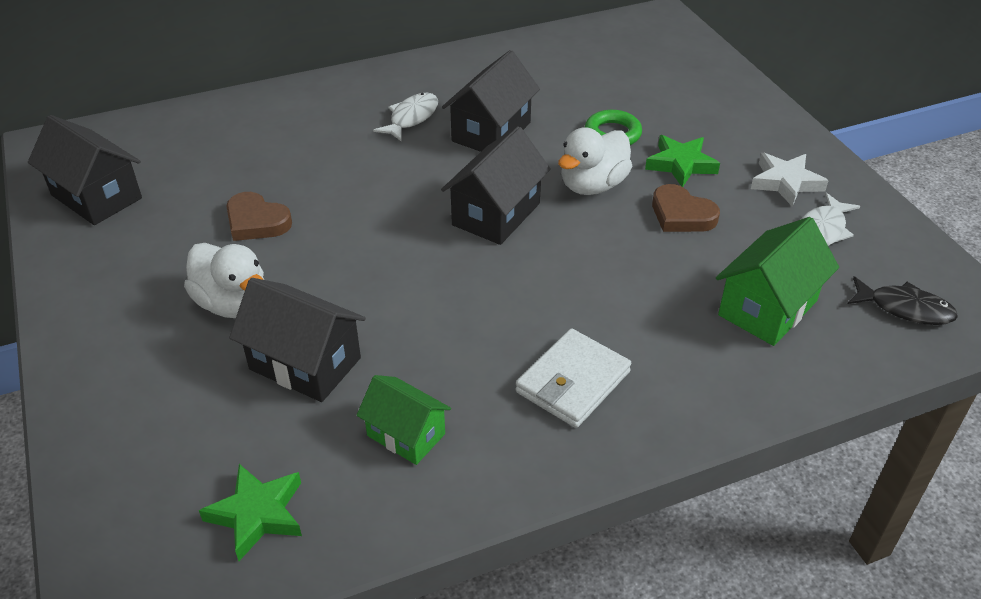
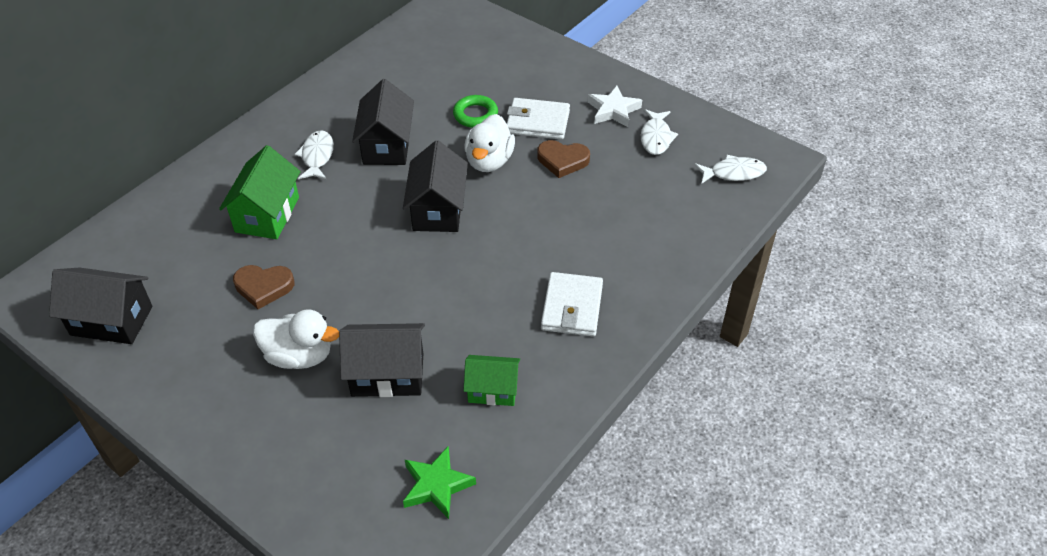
camera: 30 degrees left, 5 degrees up
(681, 164) = (537, 122): green star -> white wallet
(767, 308) = (656, 206): green house -> green house (267, 214)
(905, 308) = (733, 173): black fish -> white fish

